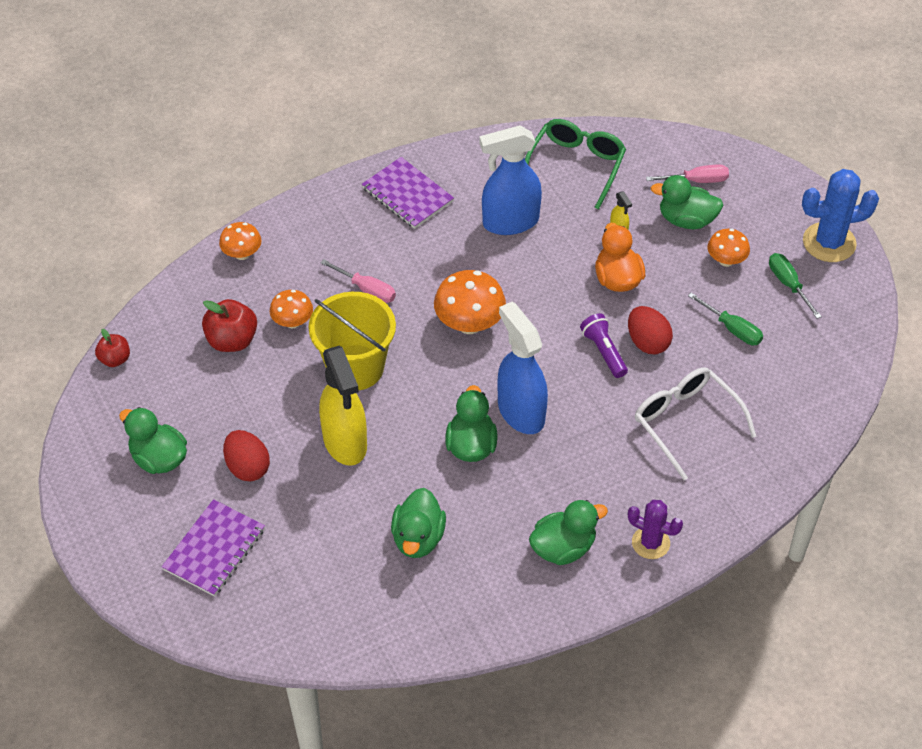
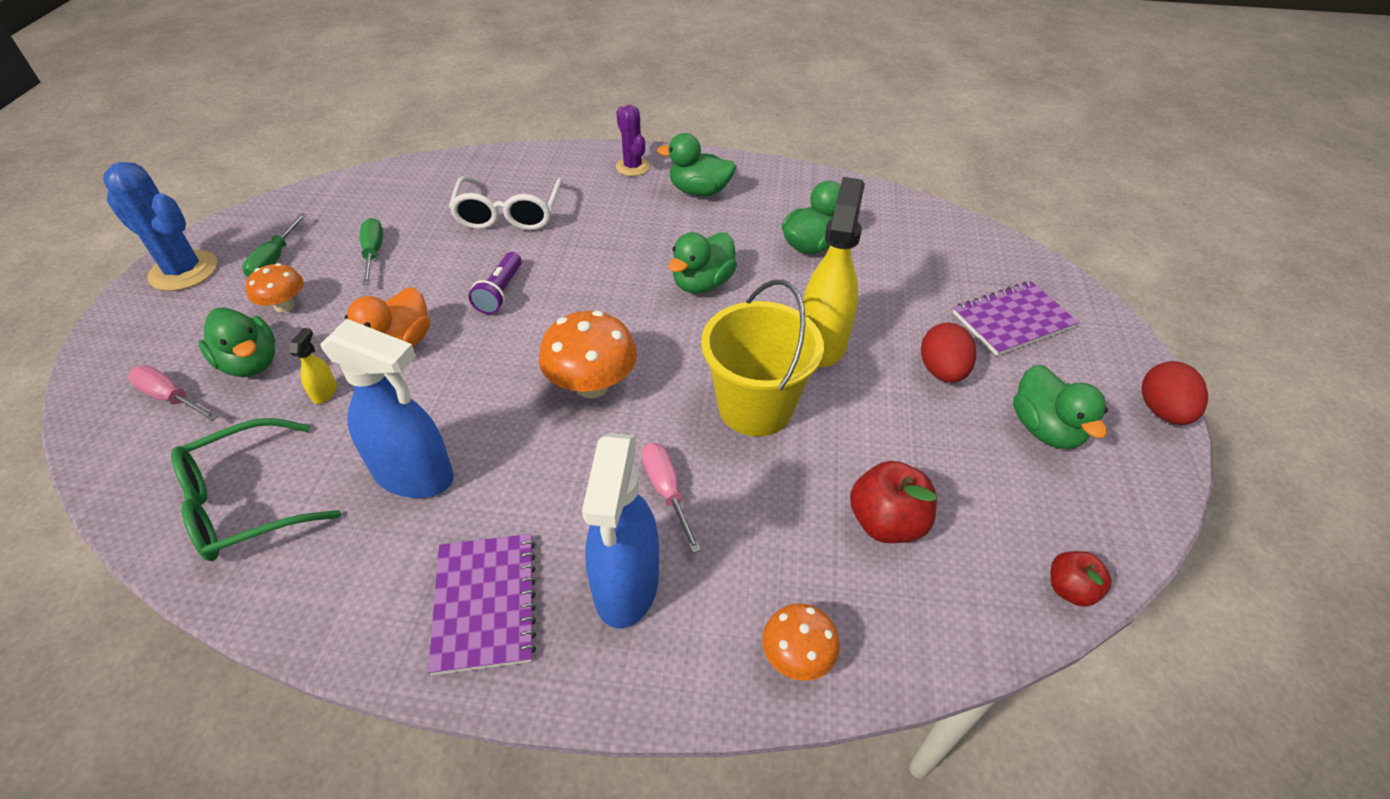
camera: 145 degrees left, 5 degrees down
(292, 322) = (791, 502): orange mushroom -> none
(520, 412) = (631, 286): blue spray bottle -> blue spray bottle (626, 586)
(647, 342) = (454, 280): red egg -> red egg (1162, 411)

